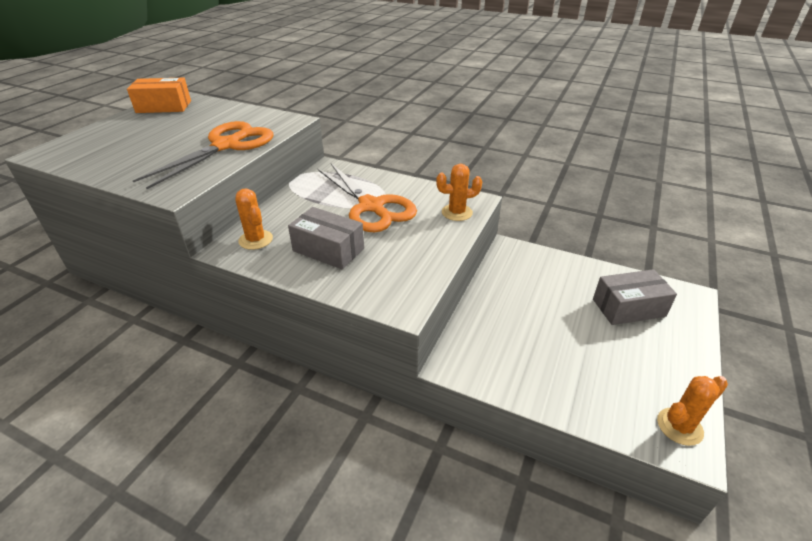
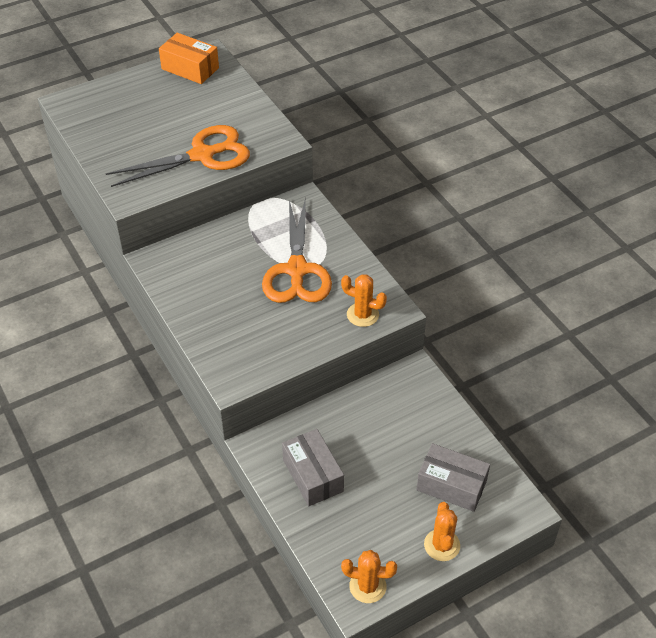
camera: 35 degrees right, 10 degrees up
(256, 240) = (179, 261): orange cactus -> orange cactus (442, 545)
(328, 250) = (223, 300): grey box -> grey box (313, 475)

